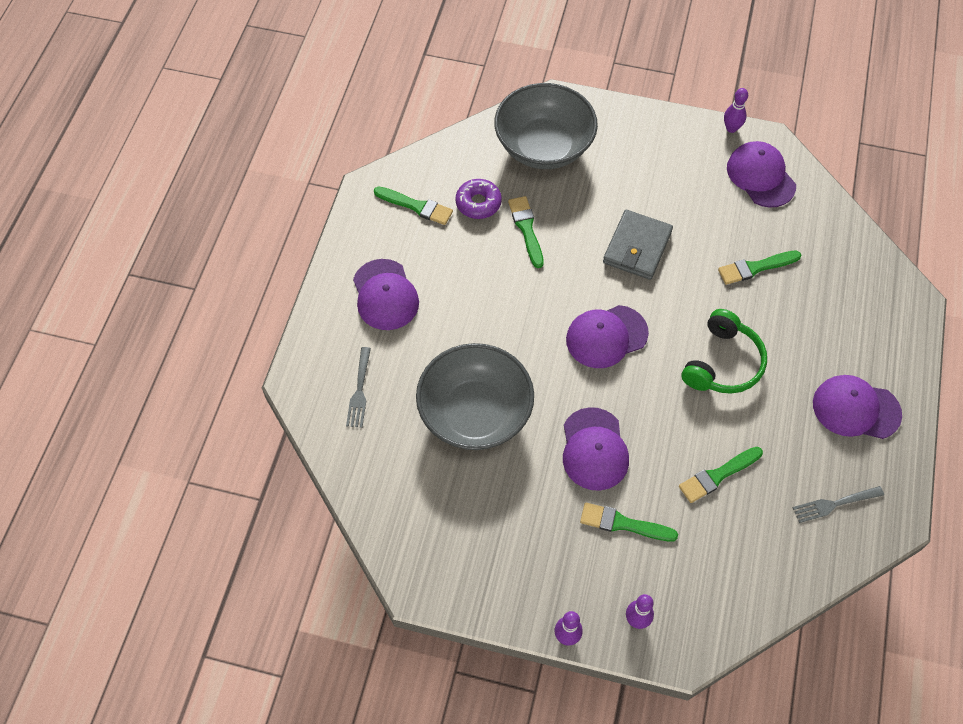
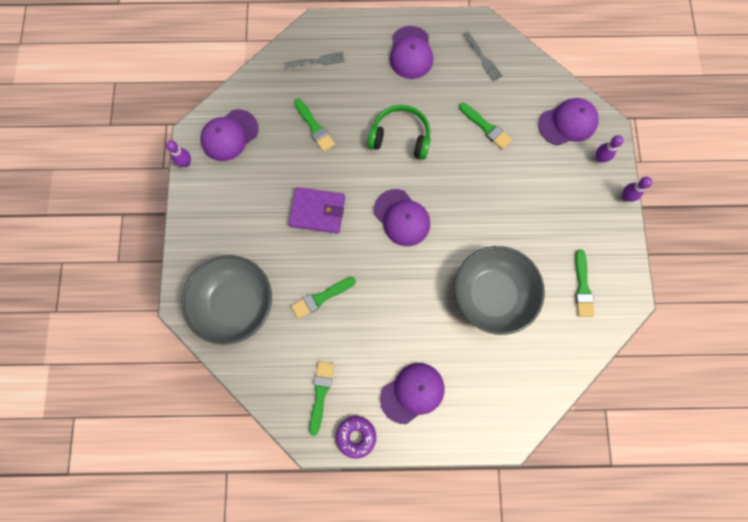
camera: 105 degrees left, 15 degrees up
(359, 391) = (501, 386): grey fork -> grey fork (317, 61)
(478, 203) = (305, 342): purple donut -> purple donut (356, 436)
(594, 449) = (493, 207): purple cap -> purple cap (567, 123)
(623, 524) = (539, 178): green brush -> green brush (582, 287)
(637, 247) = (317, 211): grey wallet -> purple wallet

